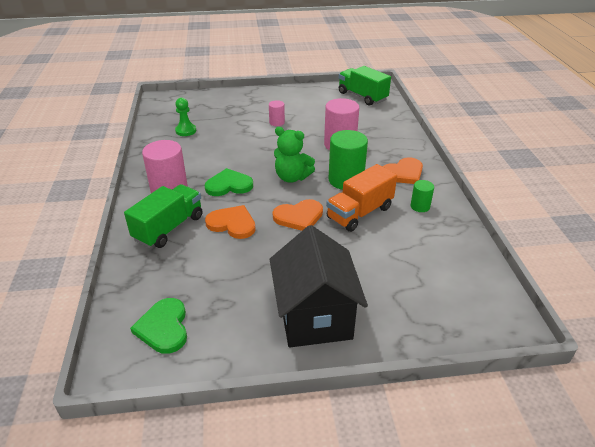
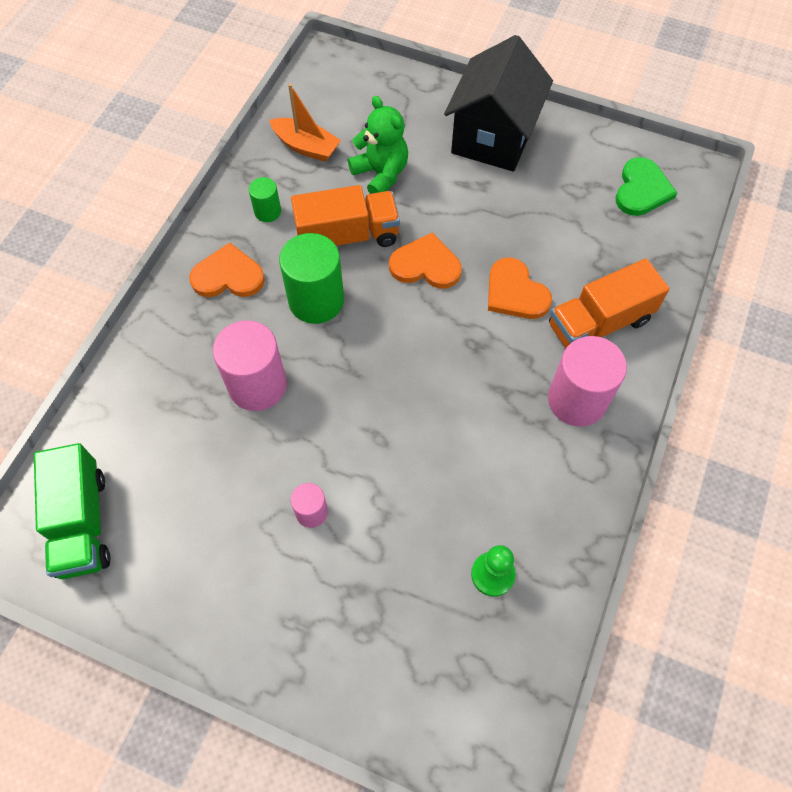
camera: 150 degrees left, 25 degrees up
(169, 228) = (599, 323): green truck -> orange truck
(229, 185) = (485, 371): green heart -> none
(292, 177) = (385, 343): green teddy bear -> green teddy bear (381, 174)
(443, 250) = (306, 147): none -> orange boat

